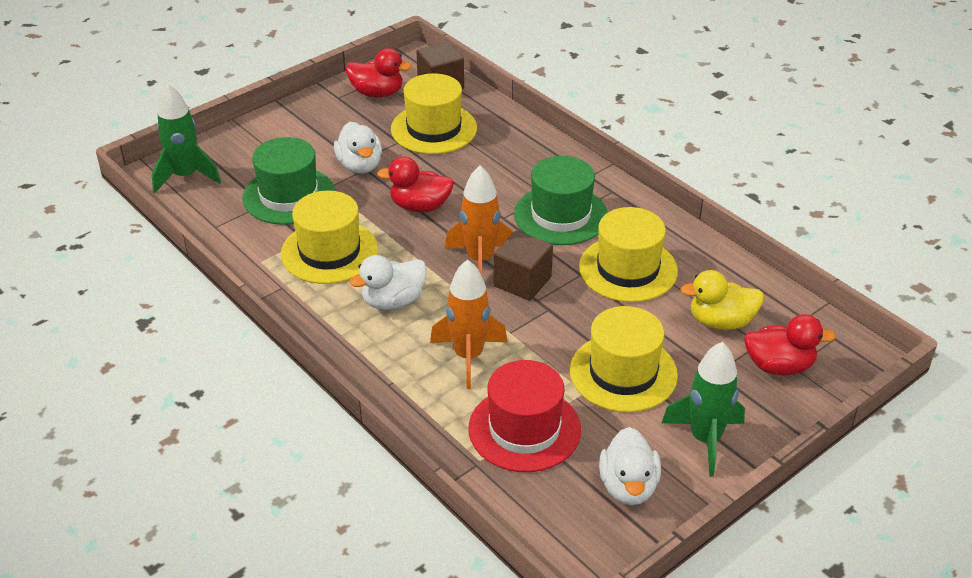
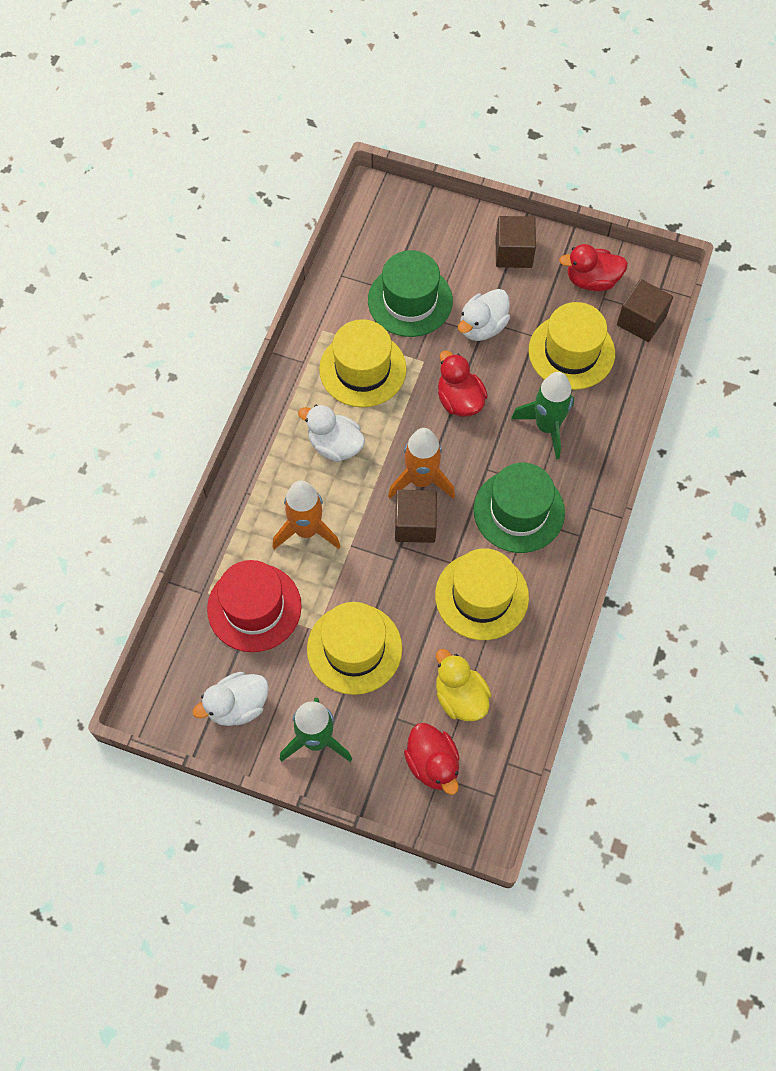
camera: 60 degrees right, 25 degrees up
(186, 176) = (385, 217): green rocket -> green rocket (547, 427)
(306, 121) = (513, 253): none -> brown cube
(377, 93) = (592, 280): red duck -> red duck turned 105 degrees clockwise

